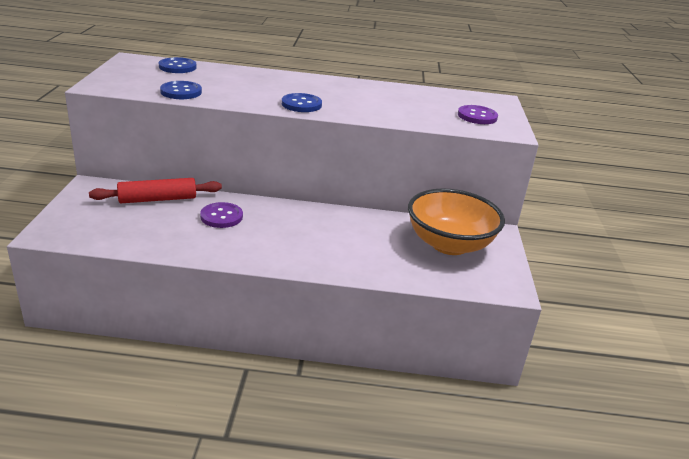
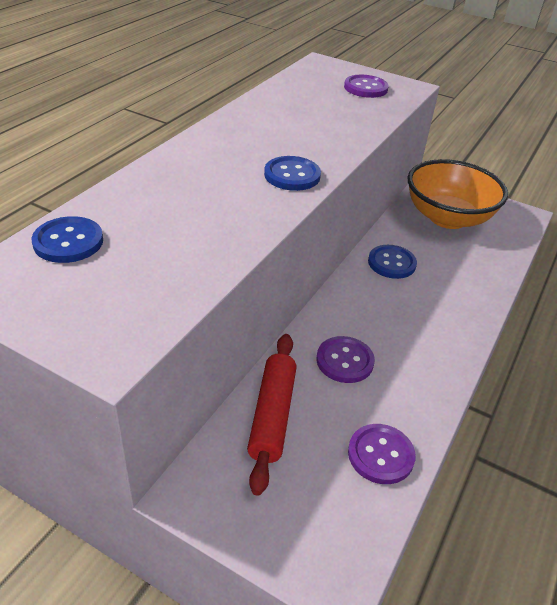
camera: 65 degrees left, 10 degrees up
(142, 238) = (380, 455): none -> purple button
(181, 92) = (195, 262): blue button -> blue button (391, 263)

